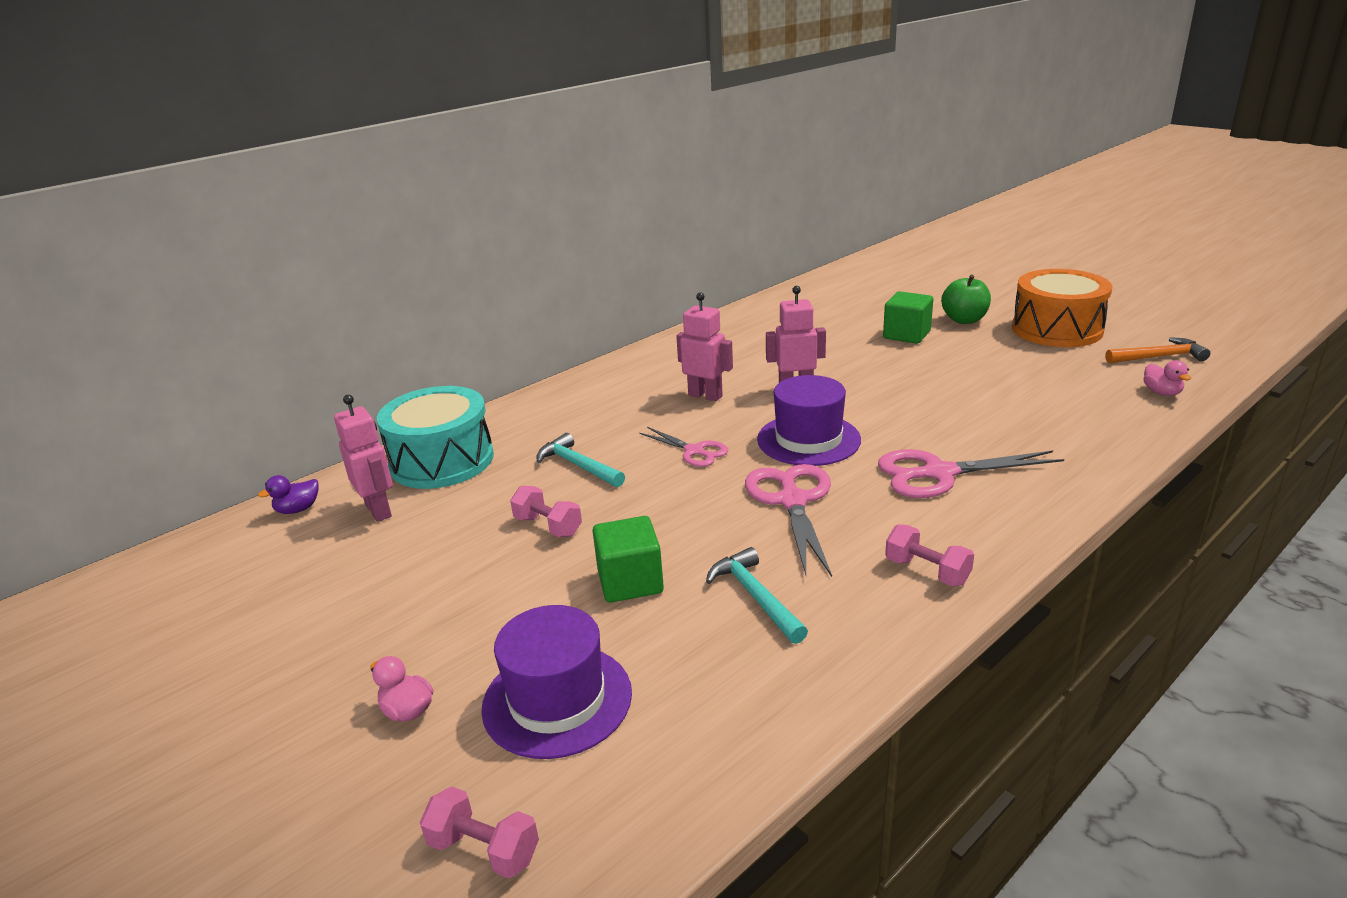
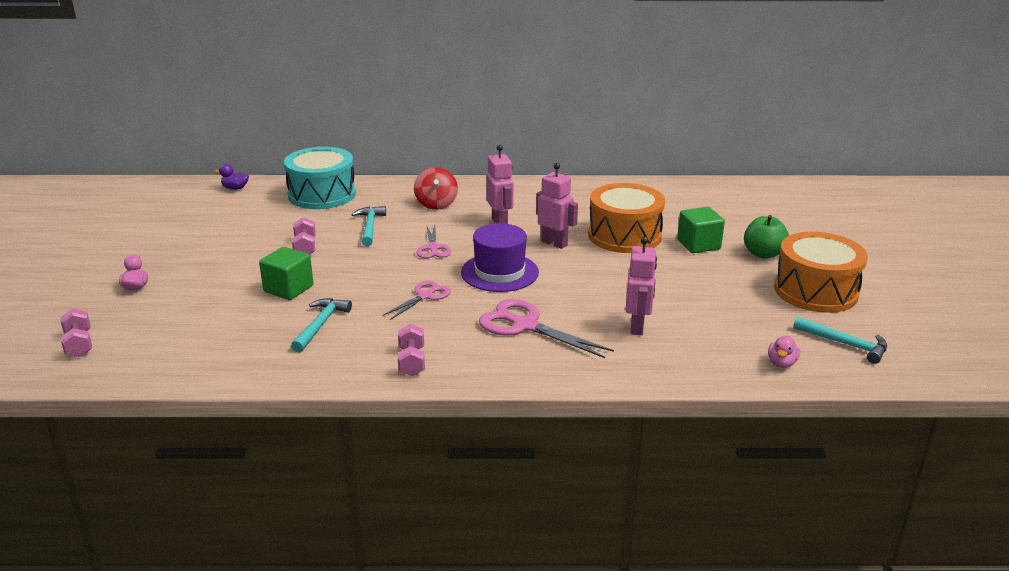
camera: 40 degrees right, 0 degrees up
(379, 510) = (260, 205): pink robot -> pink robot (637, 327)
(557, 700) = (182, 314): purple hat -> none
(601, 409) = (436, 204): none -> red spinning top
(792, 501) = (425, 296): pink scissors -> pink scissors, size x0.61
(837, 355) = (624, 236): none -> orange drum
(1159, 357) = (845, 344): orange hammer -> turquoise hammer

